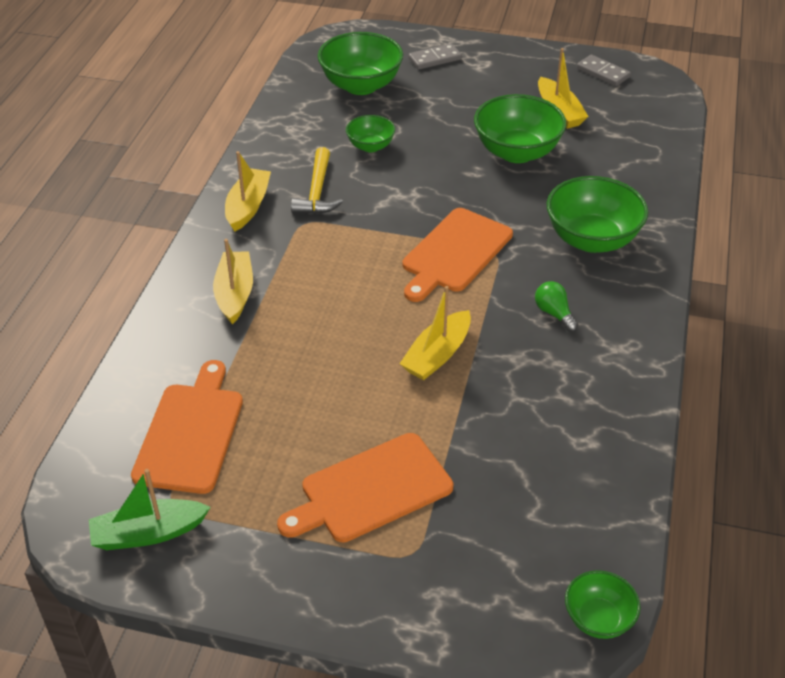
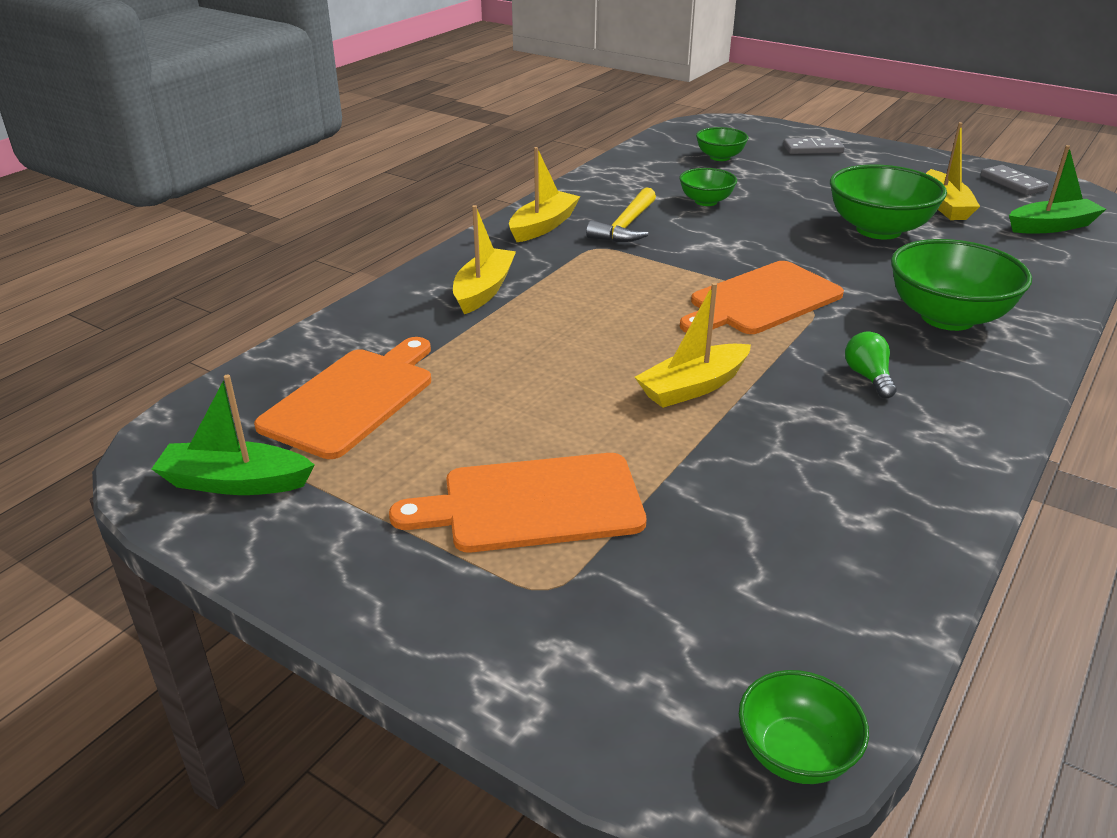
camera: 20 degrees right, 10 degrees down
(361, 85) = (720, 157): green bowl -> green bowl, size x0.55
(642, 120) = (1052, 226): none -> green boat

